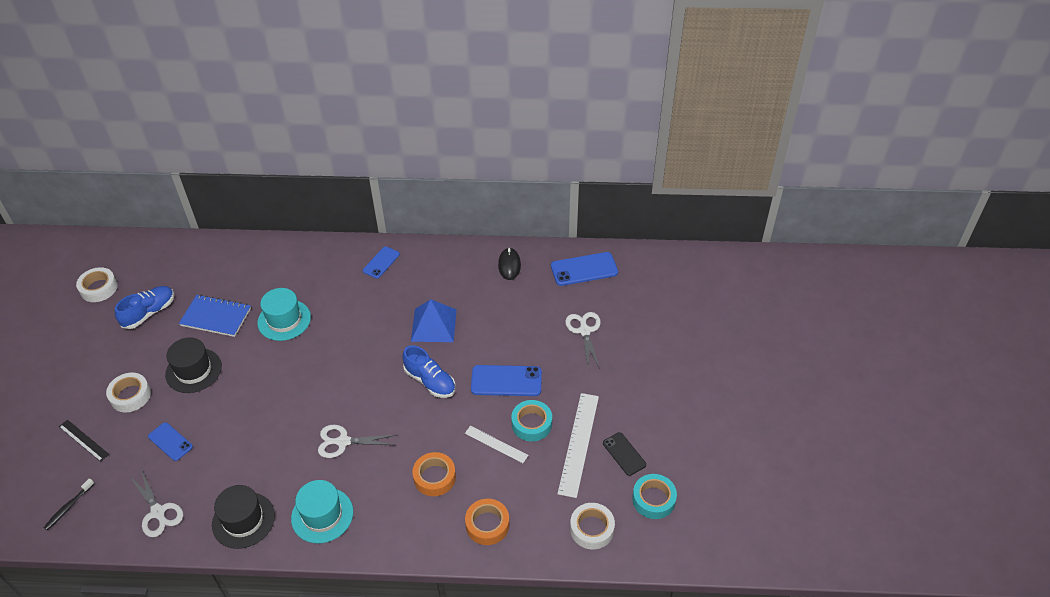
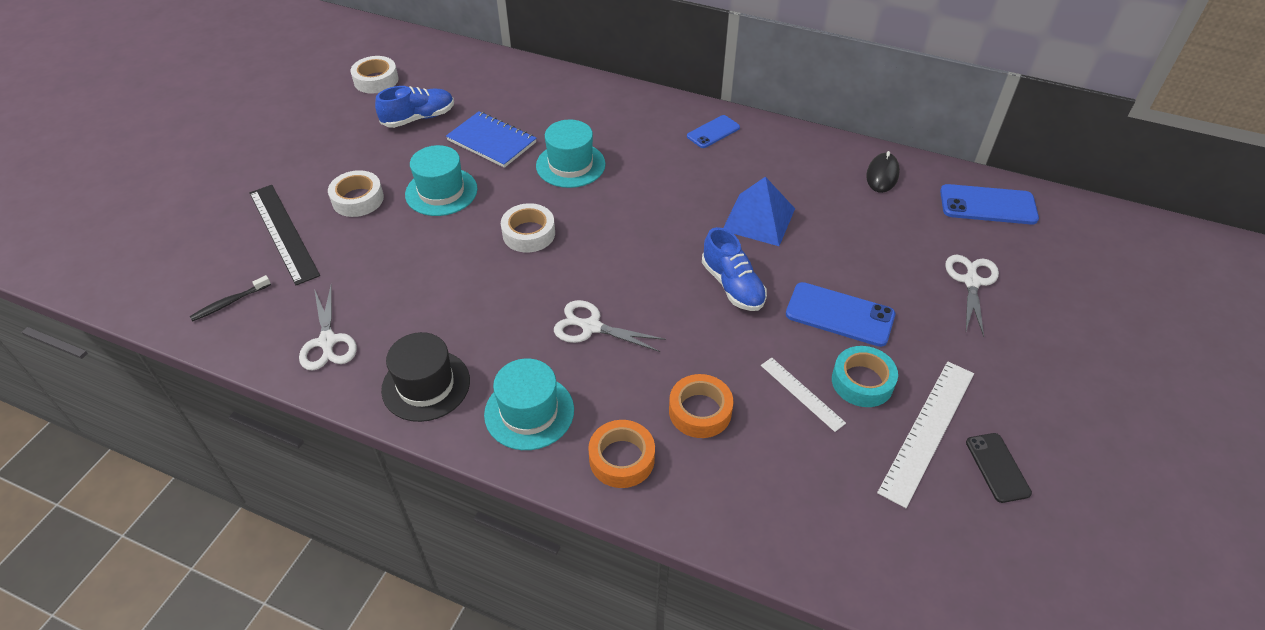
camera: 20 degrees right, 0 degrees up
(83, 440) = (283, 233): black ruler -> black ruler, size x1.76
(170, 441) = (379, 263): blue phone -> none
(193, 370) = (441, 192): black hat -> turquoise hat
(487, 525) = (757, 503): orange tape -> orange tape (622, 459)
(592, 529) = (920, 564): white tape -> white tape (528, 233)
(653, 499) = (1033, 552): turquoise tape -> none

